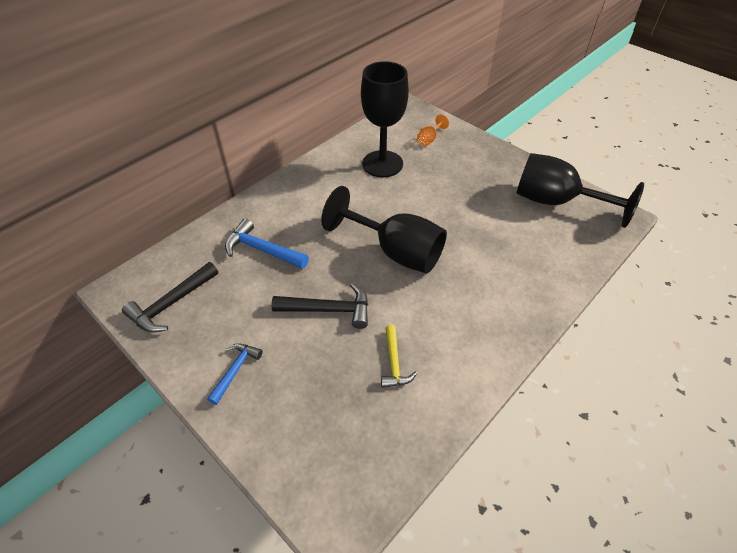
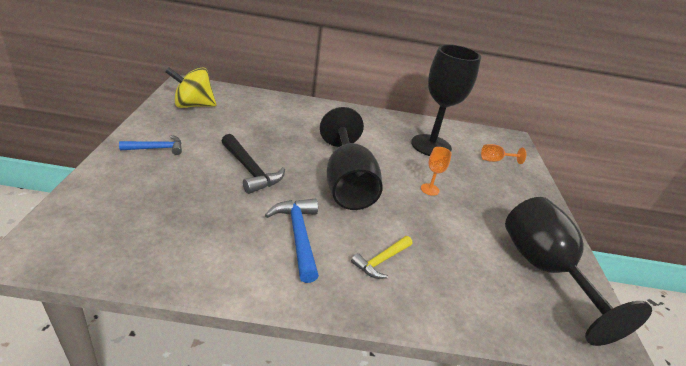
camera: 45 degrees right, 15 degrees down
(171, 304) = (193, 105): black hammer -> yellow spinning top
(262, 250) = (276, 122): blue hammer -> blue hammer (298, 236)
(394, 363) = (226, 224): yellow hammer -> yellow hammer (381, 261)
(437, 203) = (429, 189): none -> orange goblet

